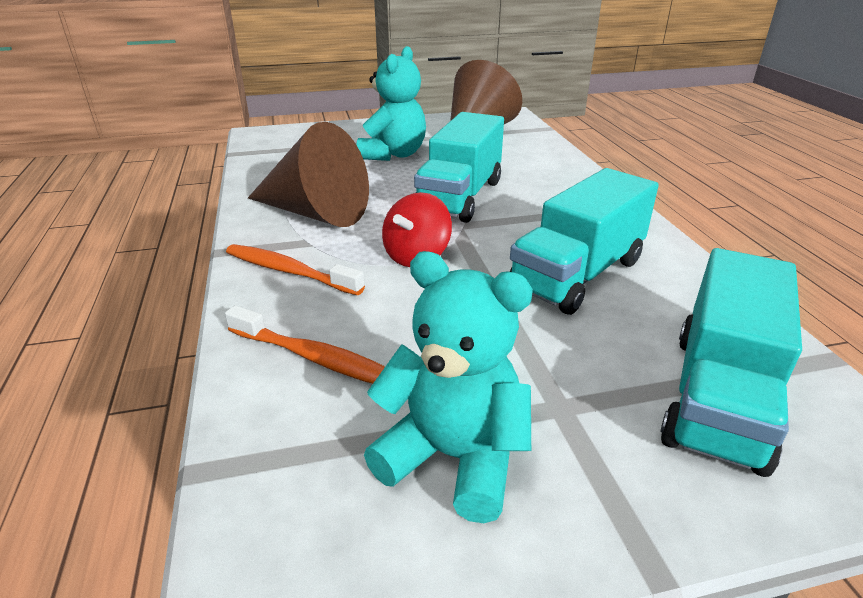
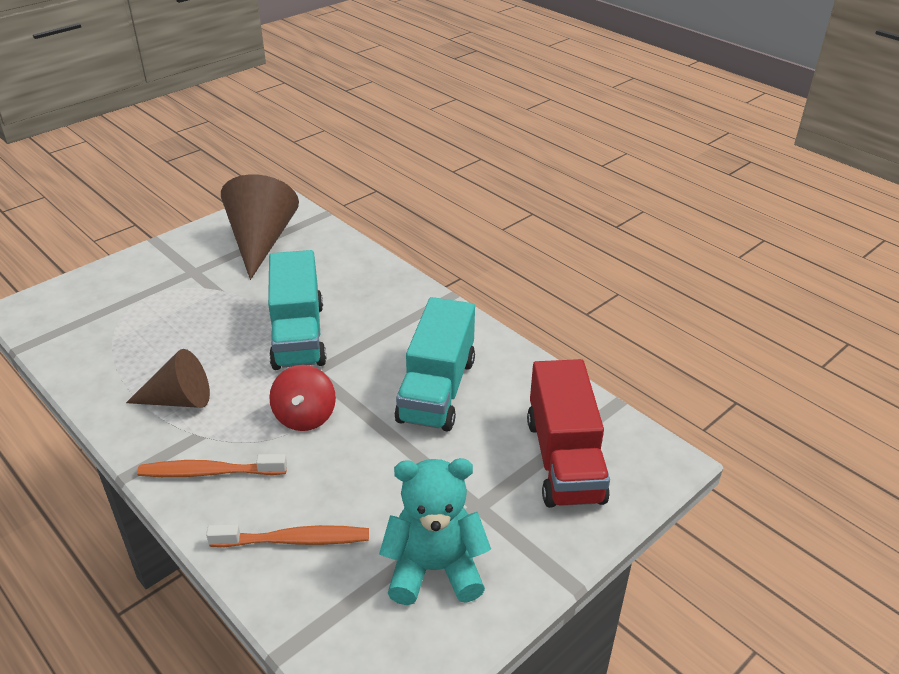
camera: 30 degrees left, 5 degrees up
(315, 213) = (179, 400): brown cone -> brown cone, size x0.64
(393, 154) = (198, 297): turquoise teddy bear -> none
(718, 397) = (564, 459): turquoise truck -> red truck

